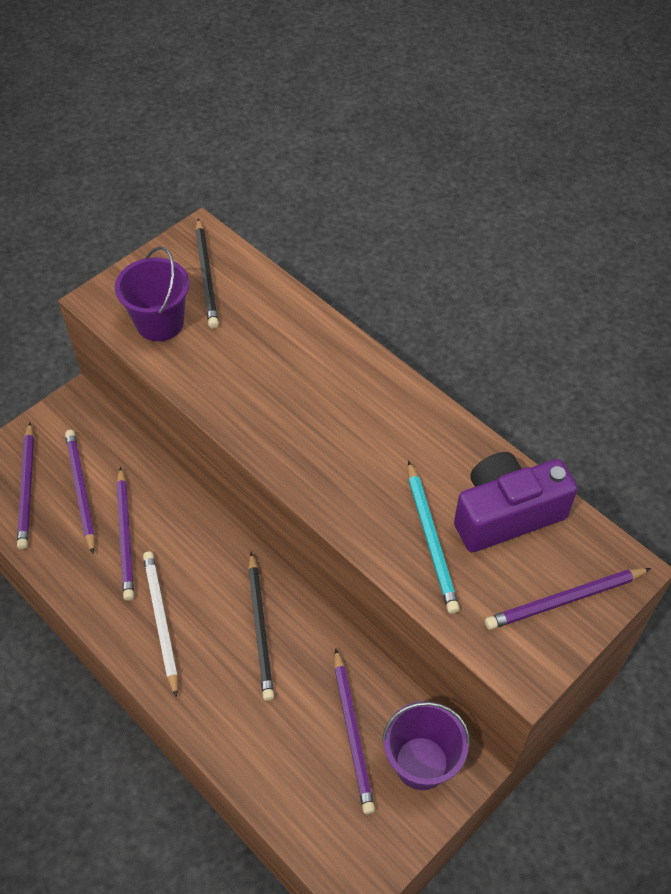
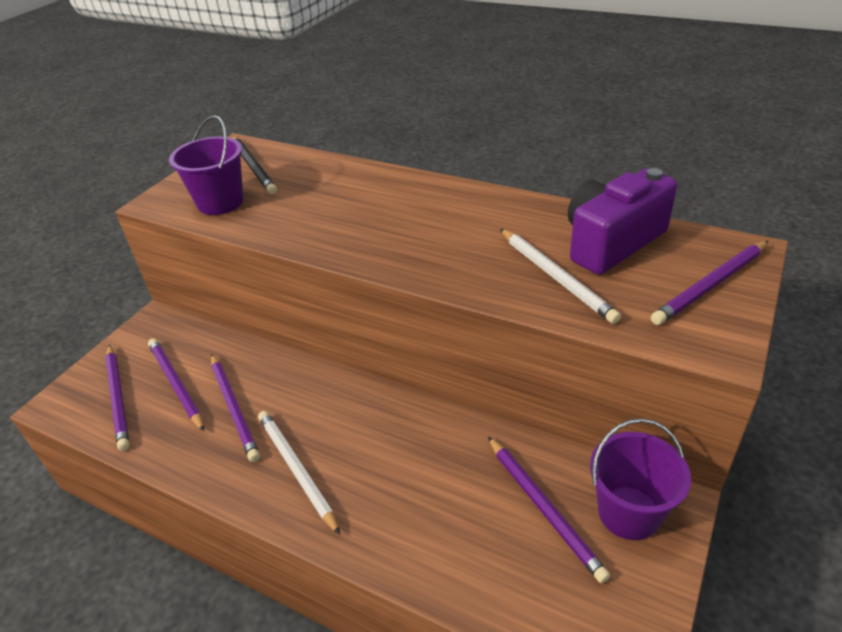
camera: 15 degrees left, 15 degrees down
(260, 628) = (403, 444): black pencil -> none
(431, 539) = (556, 277): turquoise pencil -> white pencil

